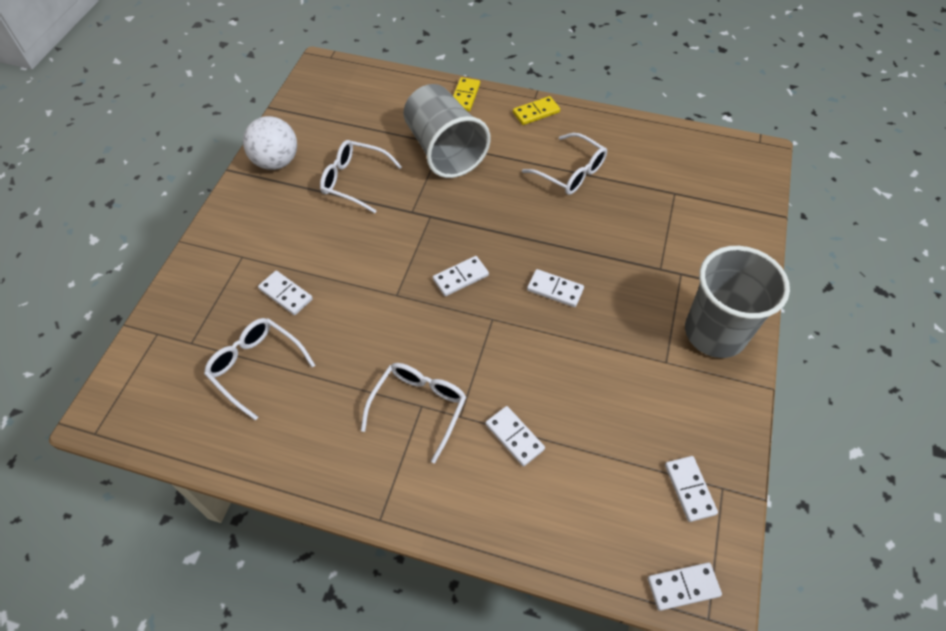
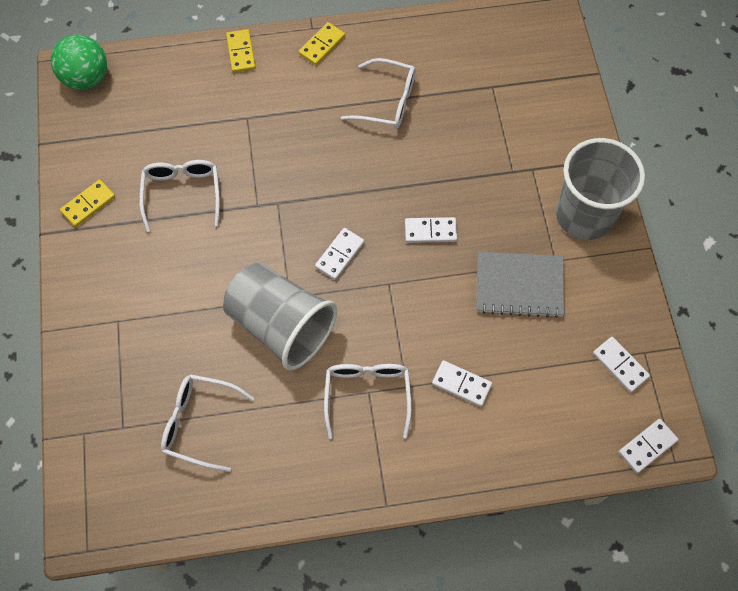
camera: 25 degrees left, 10 degrees up
(276, 162) = (88, 204): white ball -> yellow domino
(286, 294) = (184, 341): white domino -> none
(332, 75) = (86, 78): none -> green ball
(355, 181) = (182, 194): white glasses -> white glasses turned 90 degrees clockwise
(444, 150) = (253, 124): grey cup -> grey cup (281, 325)
(618, 370) = (519, 285): none -> grey notebook

